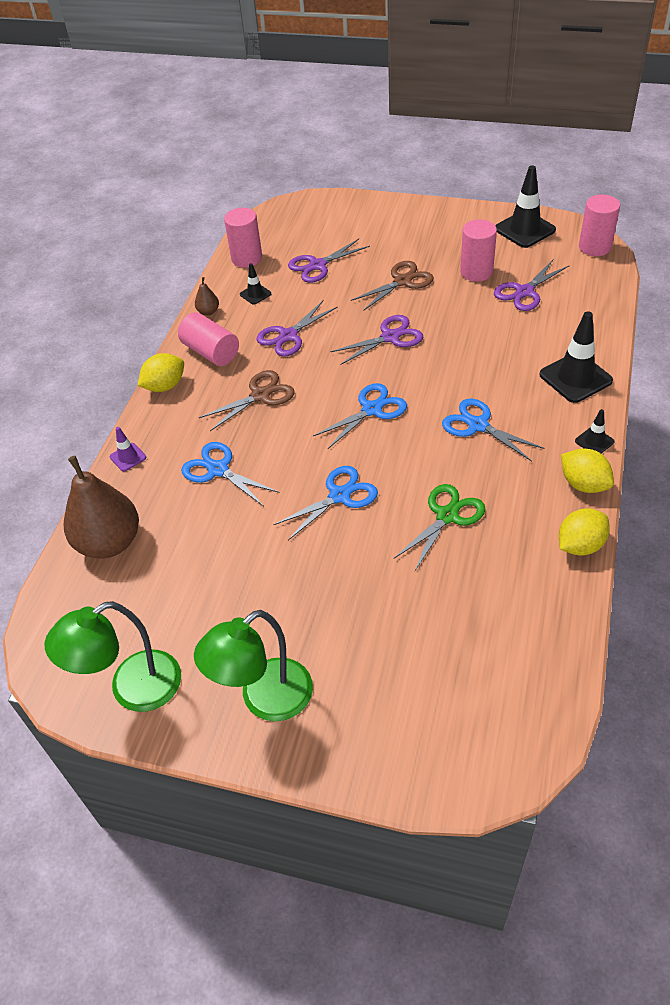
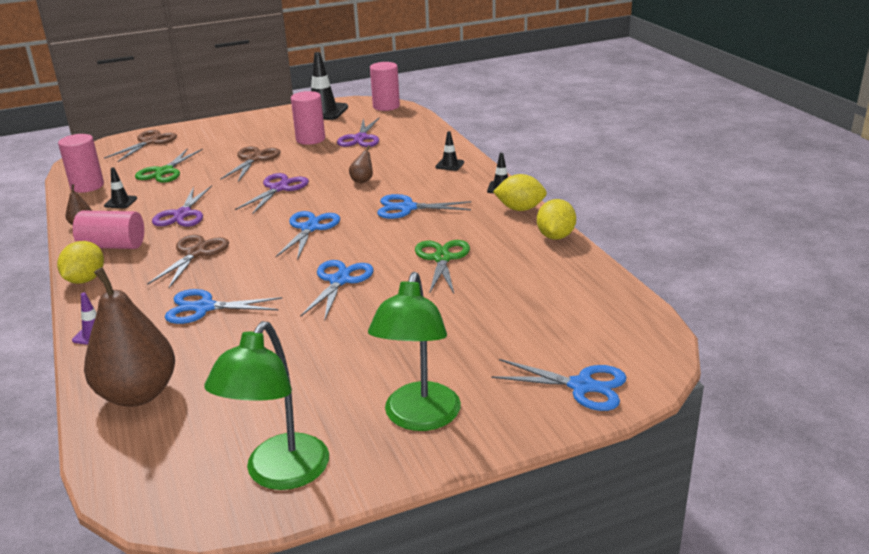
camera: 40 degrees left, 20 degrees down
(318, 265) = (165, 171): purple scissors -> green scissors
(336, 214) = (149, 142): none -> brown scissors
(417, 754) = (581, 386): none -> blue scissors
(472, 362) = (362, 180): none -> brown pear
(575, 378) = (449, 165): black traffic cone -> black traffic cone, size x0.50

